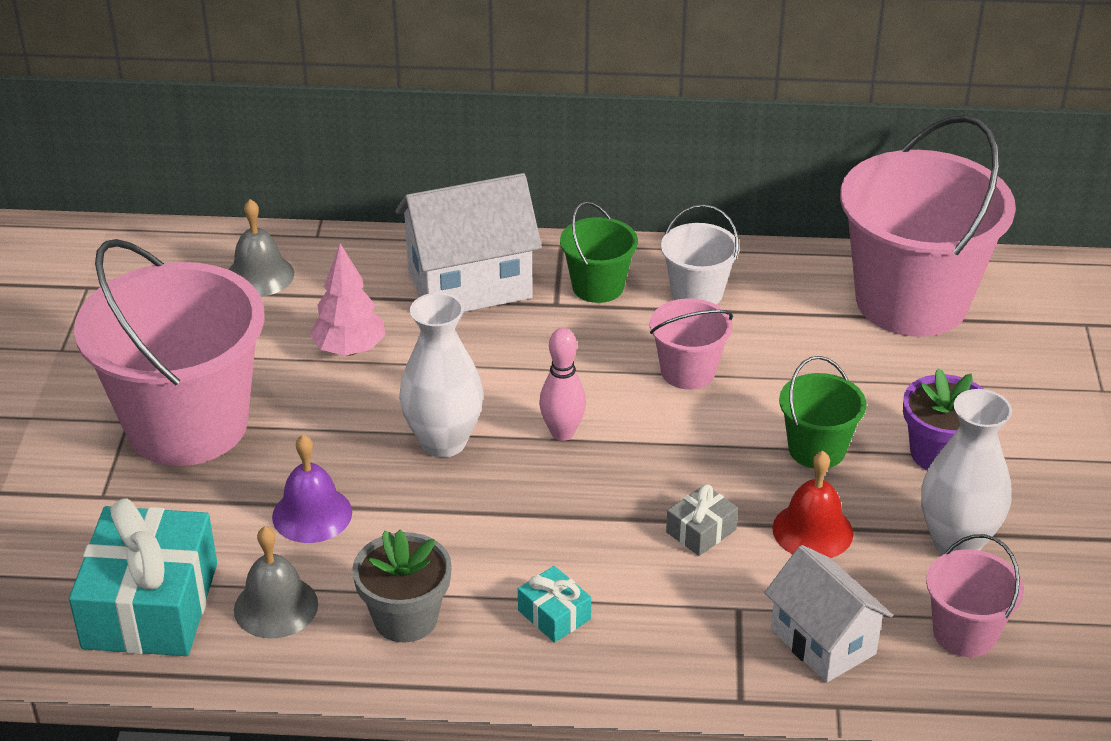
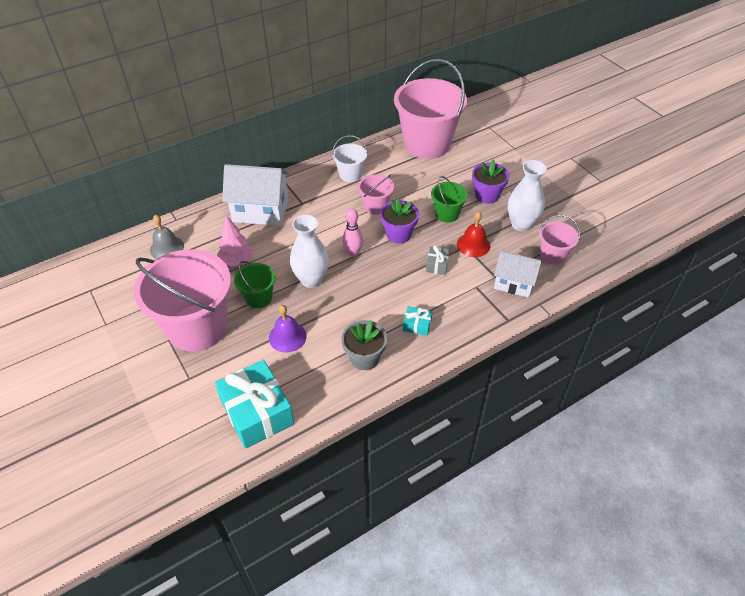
camera: 35 degrees left, 10 degrees up
(276, 606) = (309, 382): grey bell -> none
(469, 285) = (260, 211): white house -> white house turned 60 degrees clockwise
(598, 287) = (311, 189): green bucket -> green bucket (258, 298)
(681, 441) = (398, 234): none -> purple flower pot

